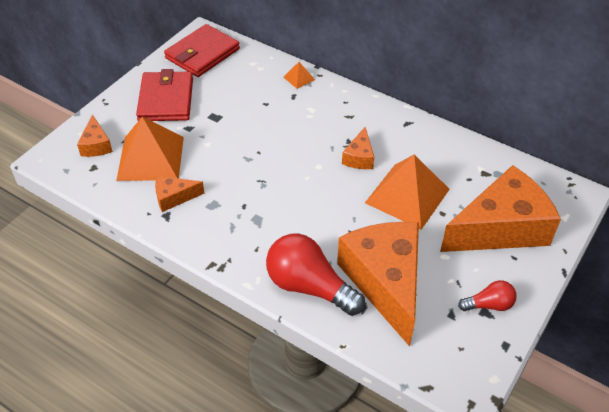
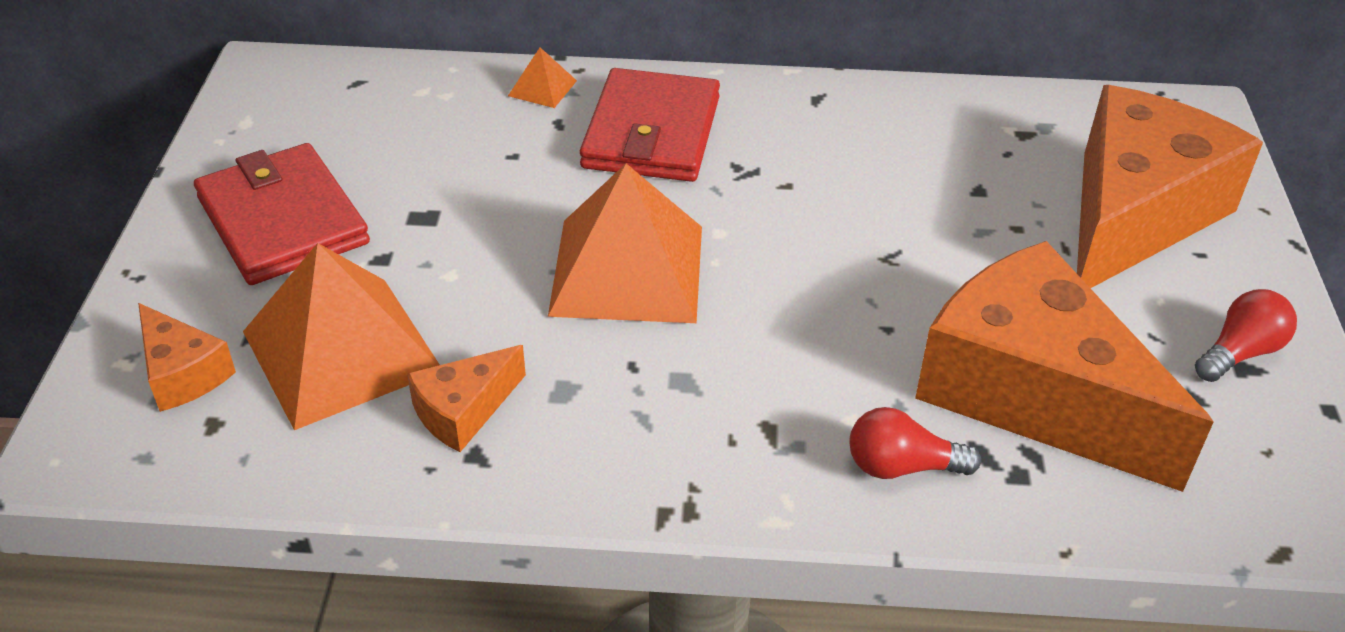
camera: 30 degrees left, 5 degrees down
(202, 54) = (296, 107): red wallet -> red wallet (651, 133)
(309, 286) = (902, 466): red light bulb -> red light bulb, size x0.52
(359, 157) = (783, 187): orange cheese -> none
(407, 195) = (930, 221): orange pyramid -> orange pyramid (627, 269)

